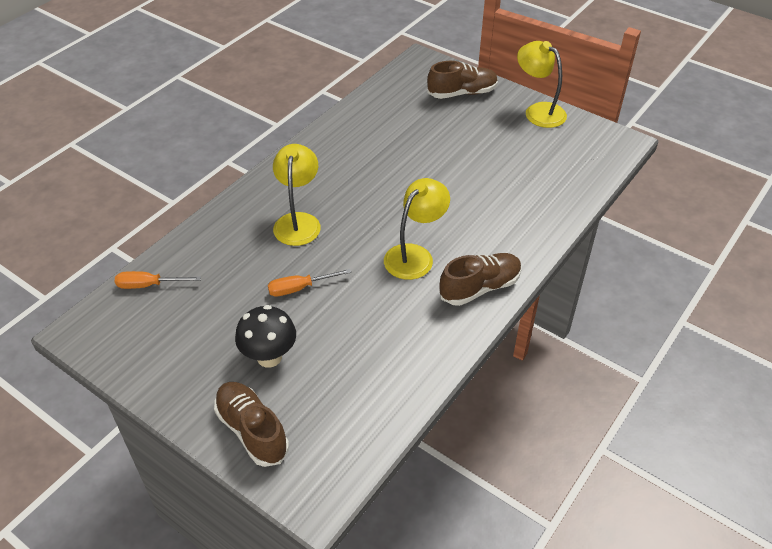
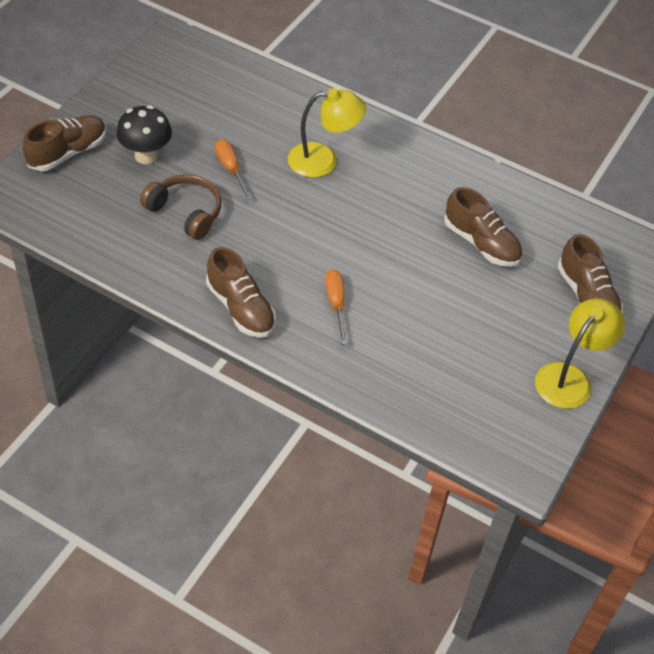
camera: 80 degrees right, 5 degrees up
(149, 285) = (227, 69): orange screwdriver -> orange screwdriver (336, 304)
(356, 325) = (185, 212): none -> brown headphones
(407, 137) = (481, 243): none -> brown shoe
(415, 255) = (284, 254): yellow lamp -> none

